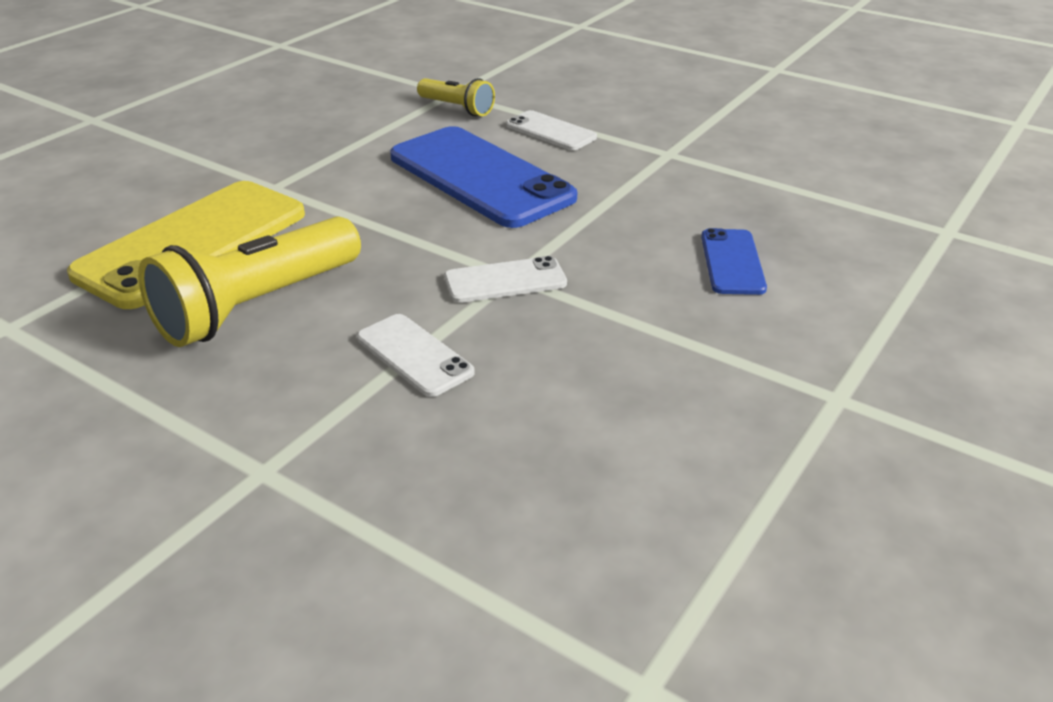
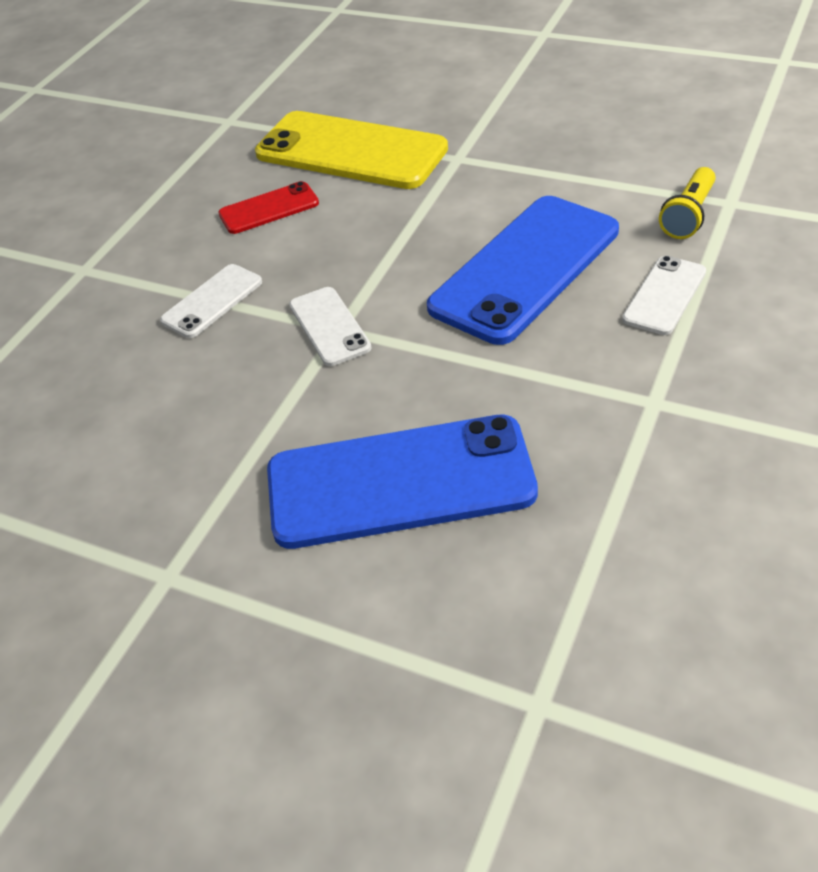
camera: 85 degrees right, 10 degrees up
(257, 306) = (269, 209): yellow flashlight -> red phone
(732, 262) = (400, 482): blue phone -> blue phone, size x2.04

